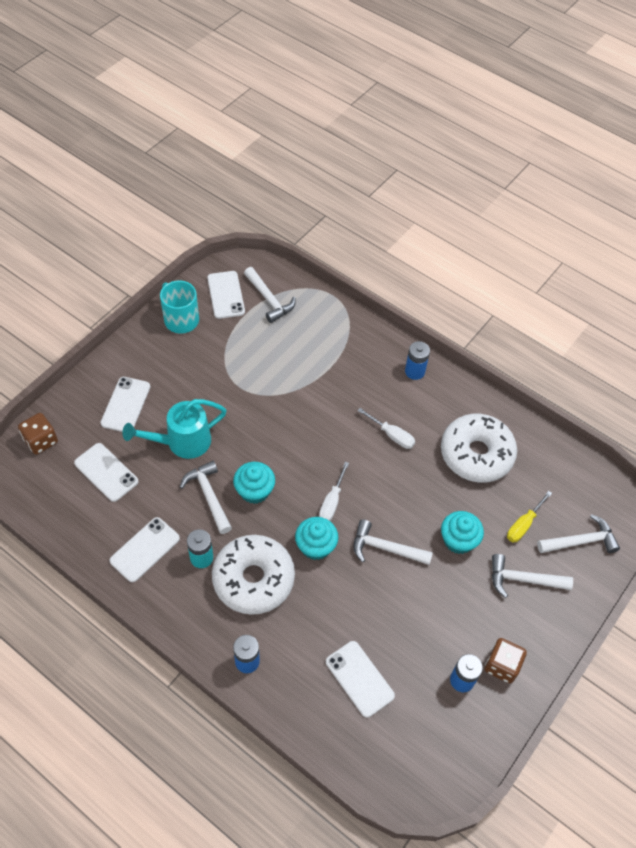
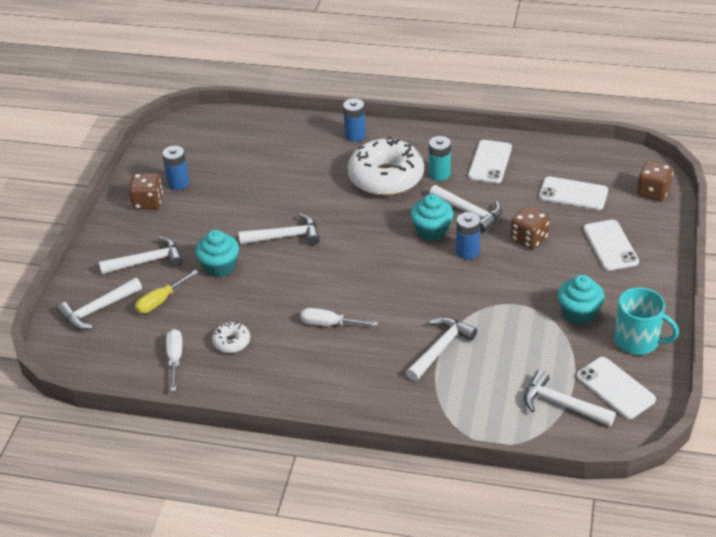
camera: 160 degrees right, 15 degrees down
(182, 442) = (529, 239): turquoise watering can -> brown dice
(315, 546) = (348, 215): turquoise cupcake -> turquoise cupcake (579, 313)
(321, 376) = (440, 348): none -> white hammer
(331, 502) = (355, 249): white screwdriver -> white screwdriver (175, 358)
(359, 679) = (262, 156): white phone -> none
(414, 371) = (339, 396): blue battery -> blue battery (467, 252)
(476, 454) = (231, 342): white donut -> white donut, size x0.44
(523, 525) = (160, 301): yellow screwdriver -> yellow screwdriver turned 150 degrees counterclockwise

